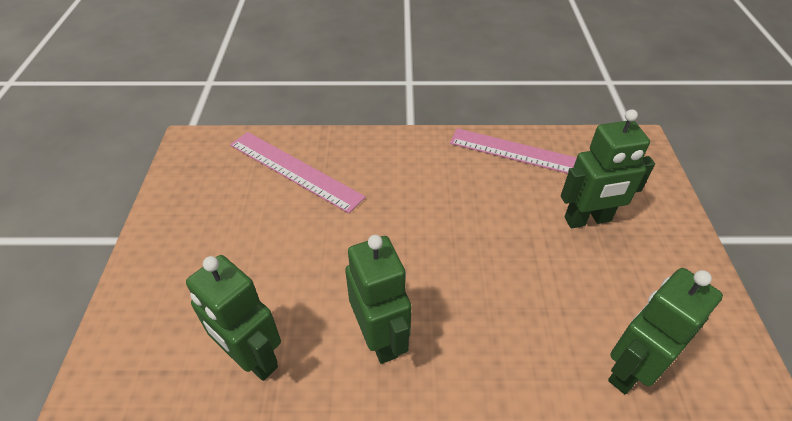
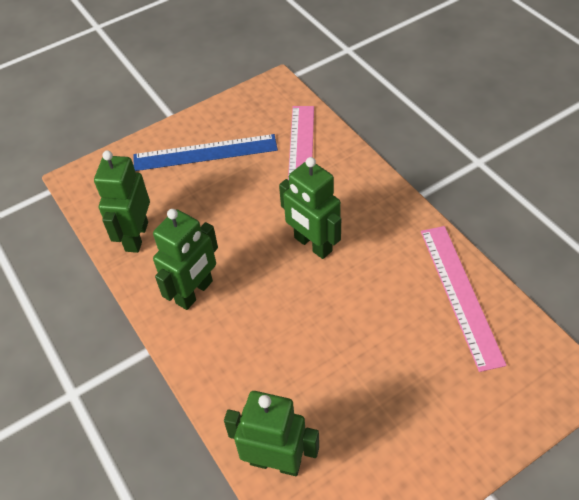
camera: 60 degrees right, 5 degrees up
(206, 236) = (205, 153): none -> blue ruler
(587, 220) = (415, 374): green robot -> green robot (312, 244)

